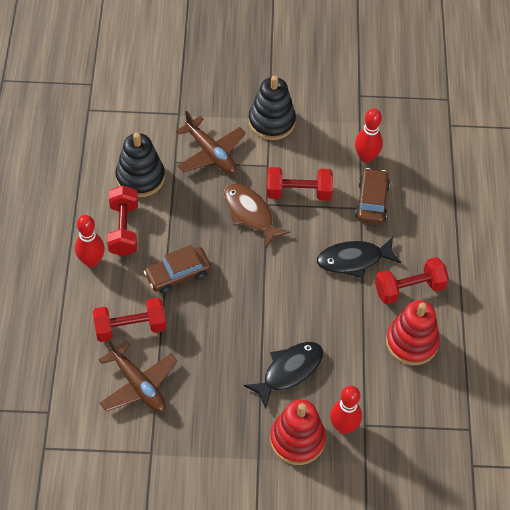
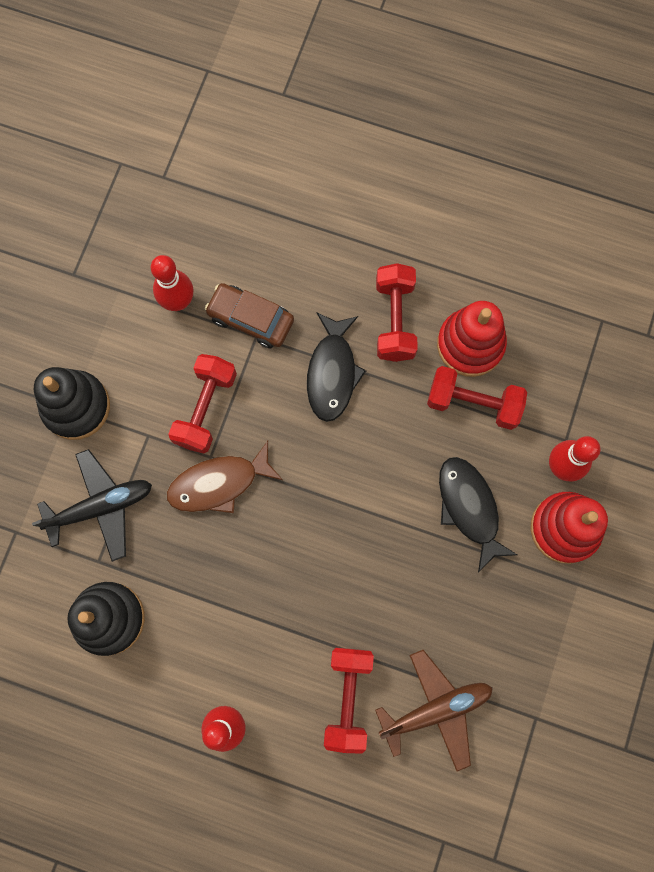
camera: 70 degrees left, 20 degrees up
(123, 229) = (188, 665): red dumbbell -> red dumbbell (473, 403)
(178, 274) = (285, 610): brown car -> none
(211, 153) = (101, 507): brown plane -> black plane

